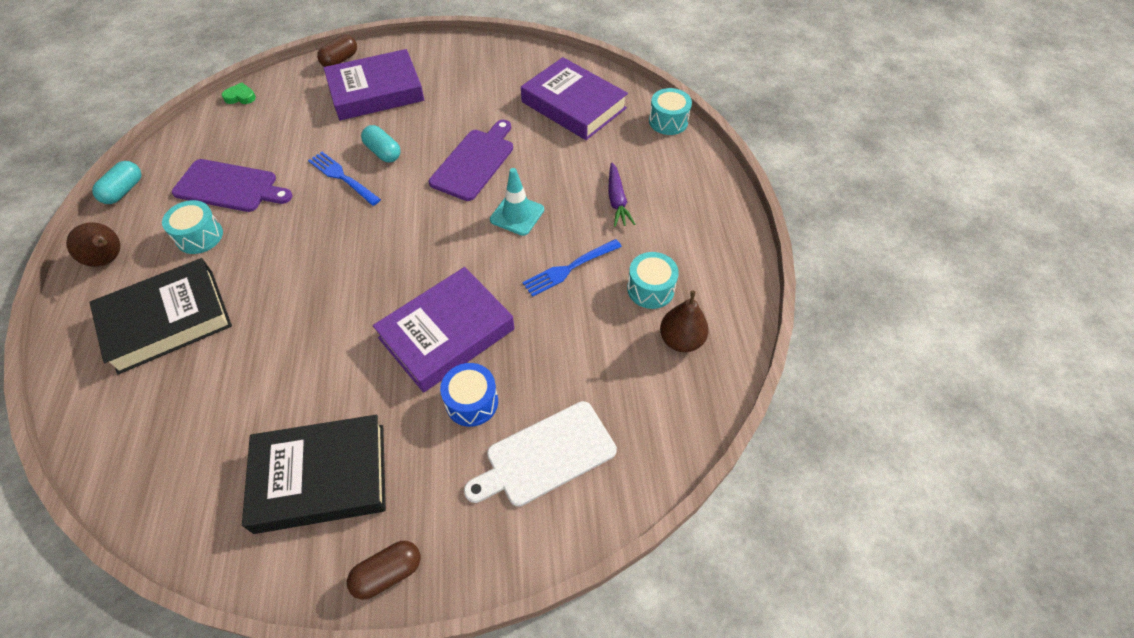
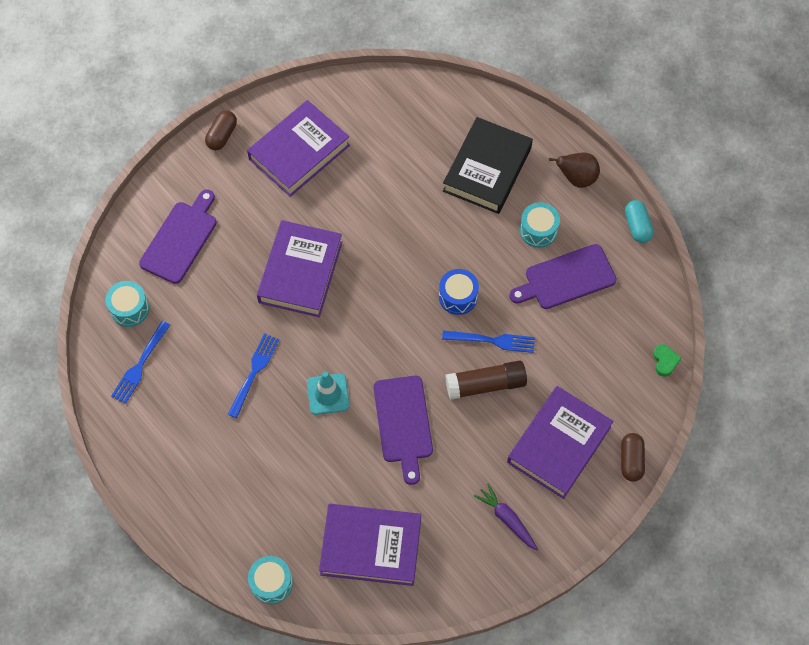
camera: 145 degrees right, 10 degrees up
(240, 97) = (665, 361): green heart -> green heart turned 60 degrees counterclockwise
(321, 477) = (299, 152): black book -> purple book
(383, 152) = (485, 384): turquoise capsule -> brown glue stick
(472, 402) = (248, 241): blue drum -> blue drum (458, 297)
(546, 455) = (180, 239): white cutting board -> purple cutting board
(617, 200) = (259, 459): purple carrot -> purple carrot (507, 519)
(650, 289) = (184, 392): turquoise drum -> turquoise drum (129, 308)
(681, 340) = (140, 365): brown pear -> blue fork

